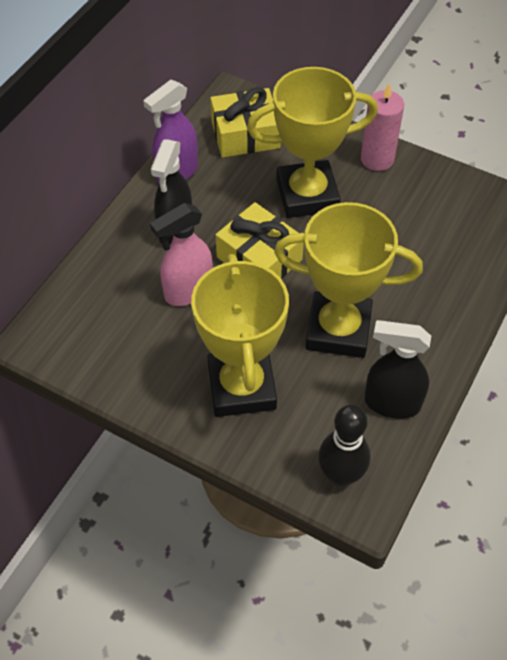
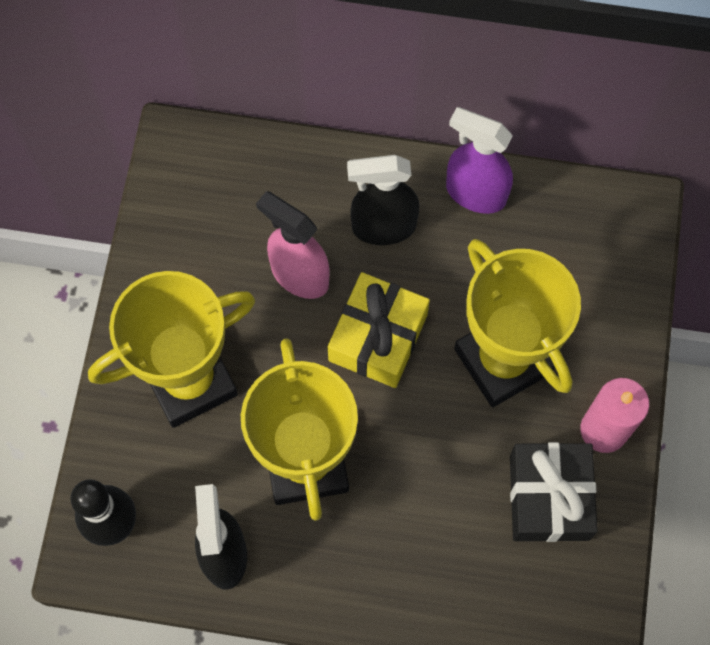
camera: 70 degrees right, 15 degrees up
(245, 135) = (574, 250): yellow gift -> none
(413, 200) = (549, 497): none -> black gift

